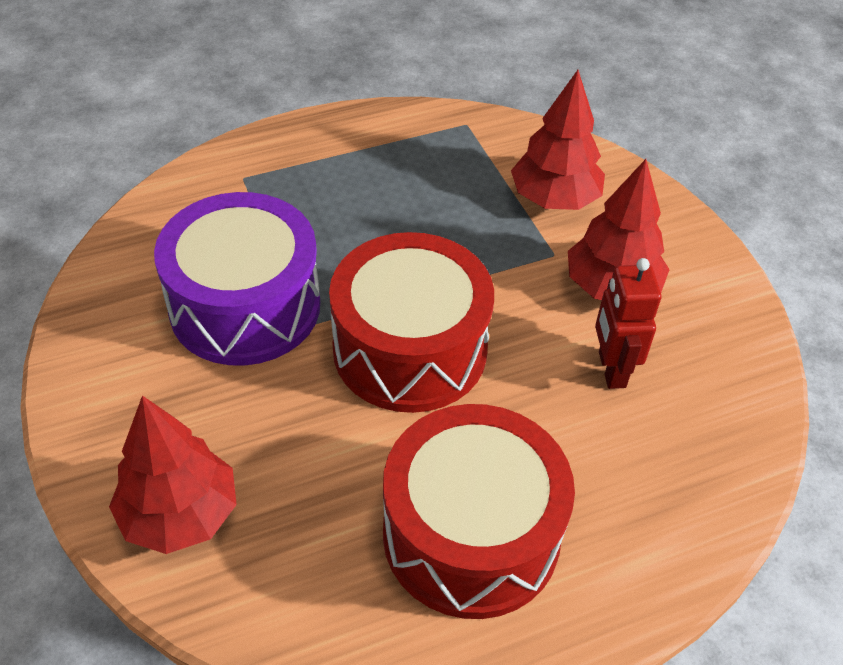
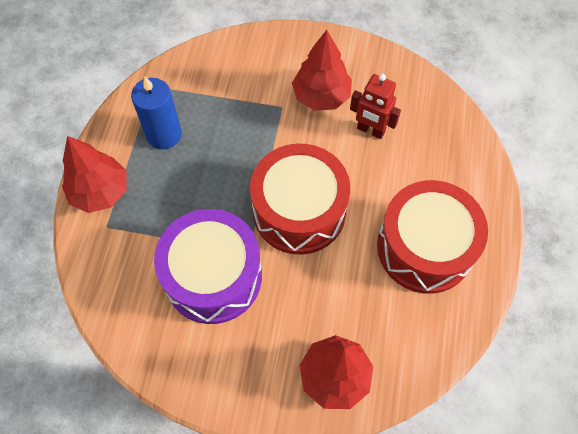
camera: 55 degrees left, 15 degrees up
(408, 165) = (164, 134): none -> blue candle
(554, 199) = (244, 82): red tree -> red tree (100, 192)

